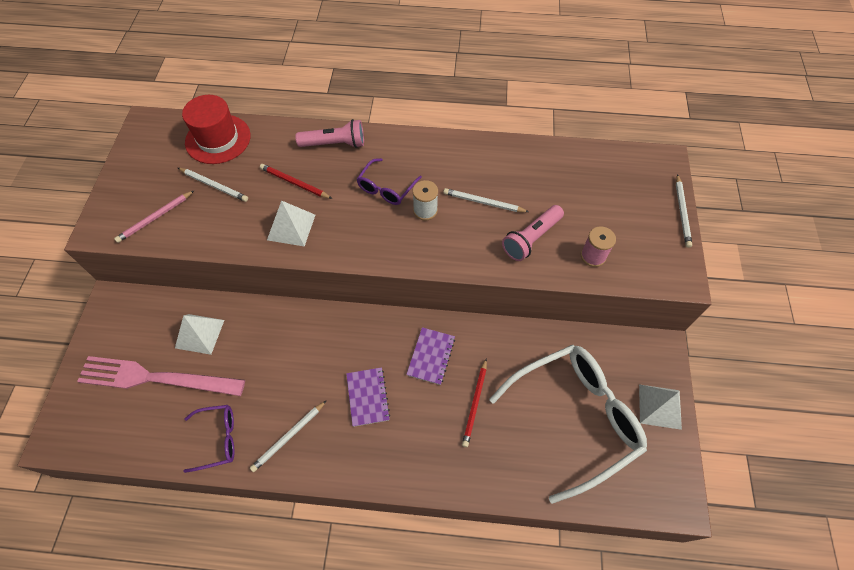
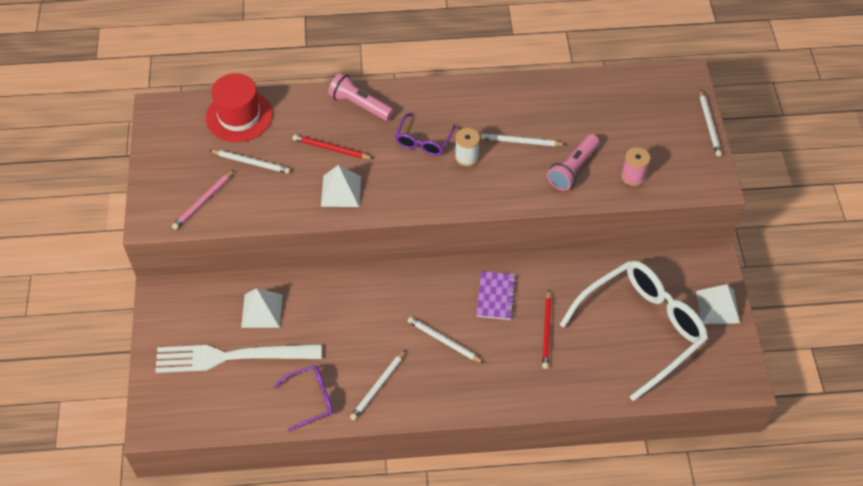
camera: 10 degrees left, 5 degrees down
(156, 378) = (232, 357): pink fork -> white fork
(334, 144) = (360, 105): pink flashlight -> pink flashlight turned 135 degrees counterclockwise
(367, 397) = (444, 341): purple notebook -> white pencil

